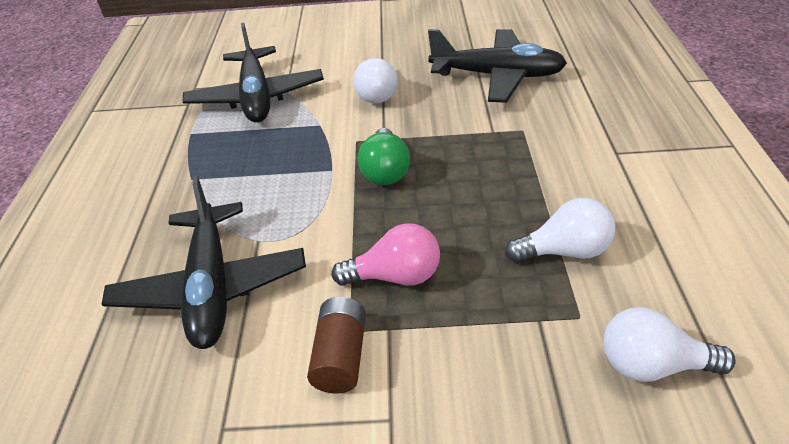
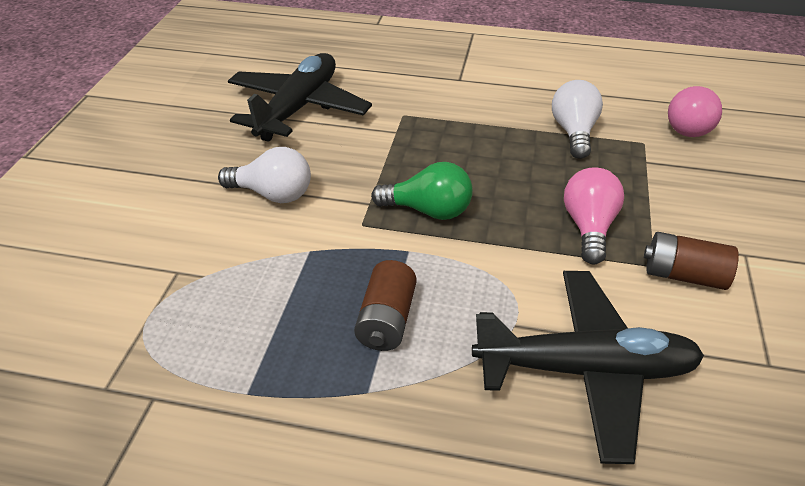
camera: 80 degrees left, 0 degrees up
(255, 174) = (386, 320): none -> brown battery
(256, 97) = (196, 309): black plane -> none
(652, 365) = (688, 126): white light bulb -> pink light bulb

